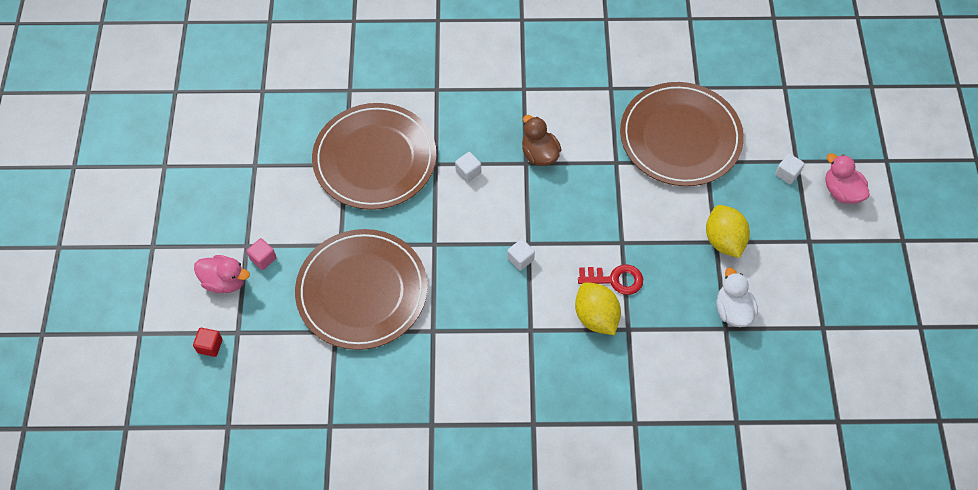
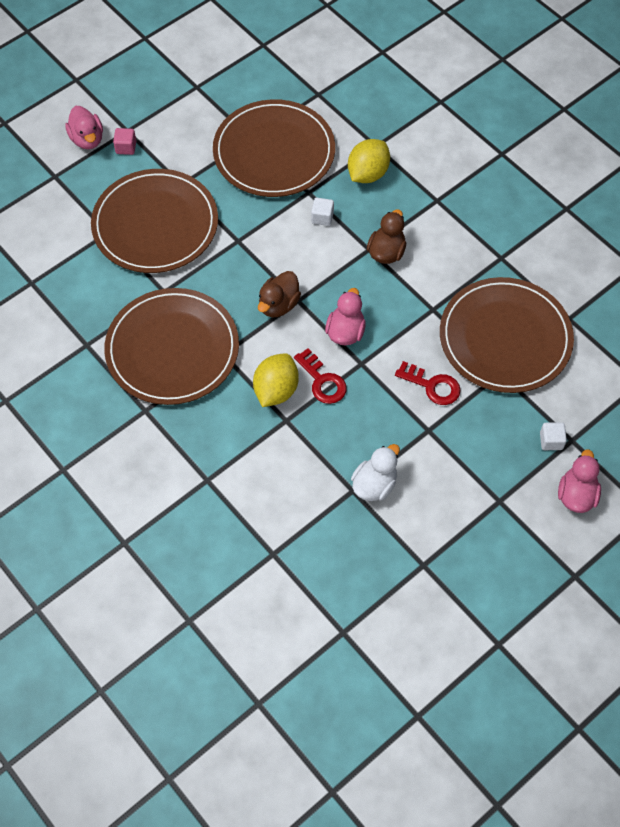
camera: 50 degrees right, 0 degrees up
(210, 346) = (30, 168): red cube -> none
(494, 363) = (172, 349): none -> brown plate
(520, 259) = (278, 305): white cube -> brown duck
(585, 232) = (345, 332): none -> pink duck
(681, 211) = (432, 386): none -> red key
(723, 240) = (435, 435): yellow lemon -> yellow lemon (367, 174)

